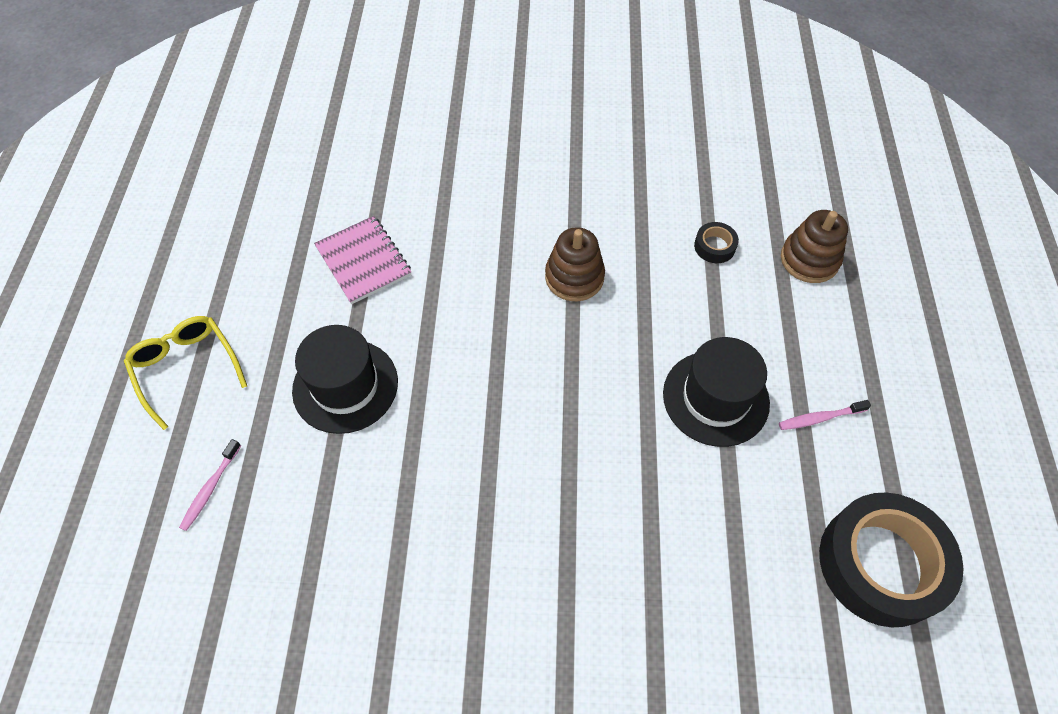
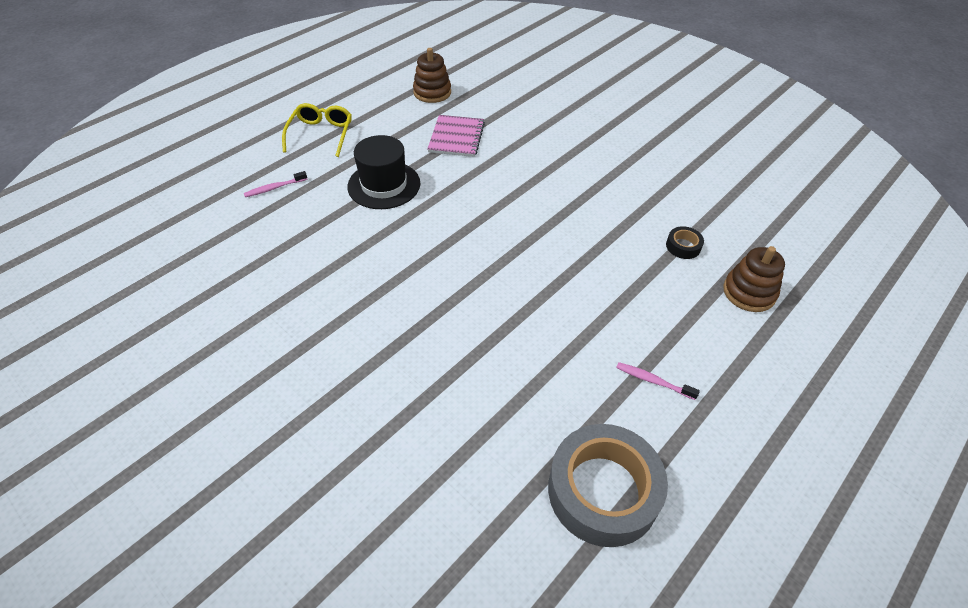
camera: 40 degrees right, 10 degrees down
(574, 277) = (568, 210): brown stacking toy -> brown stacking toy (432, 92)
(715, 398) = (590, 323): black hat -> none
(880, 564) = (603, 491): black tape -> grey tape

